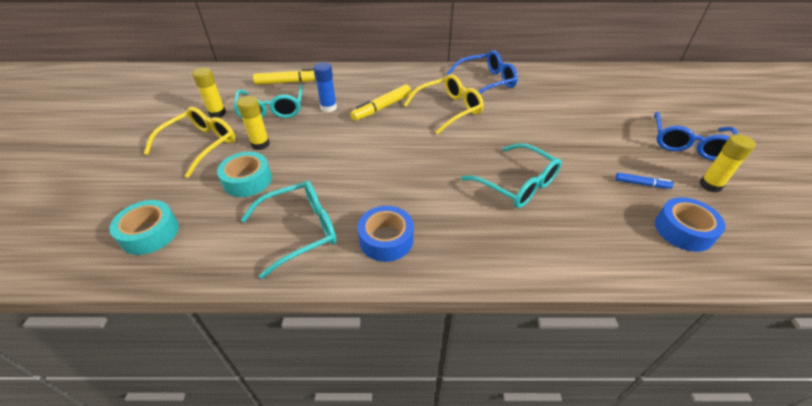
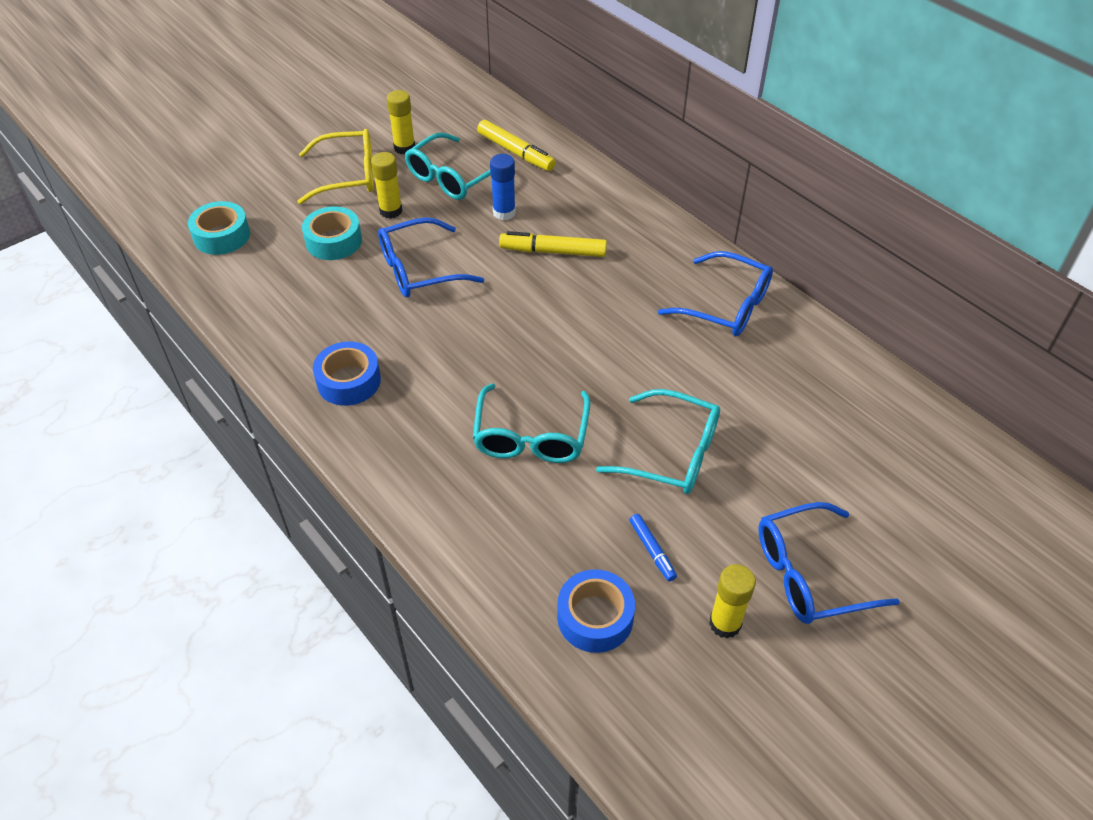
camera: 50 degrees right, 5 degrees up
(300, 230) = (306, 319): turquoise glasses -> turquoise glasses (672, 453)
(327, 158) = (419, 270): none -> blue glasses
(449, 109) = (616, 307): yellow glasses -> none

